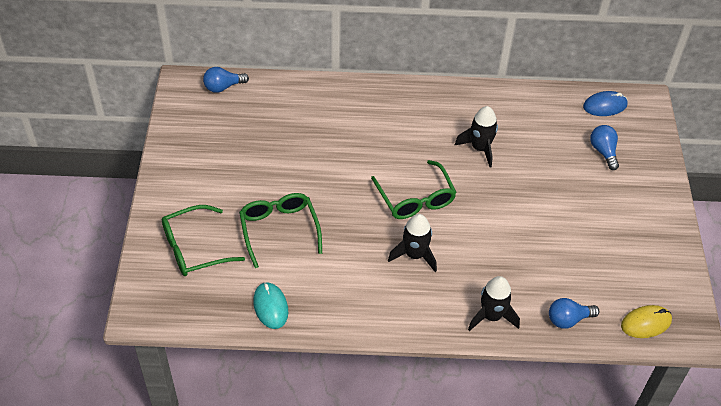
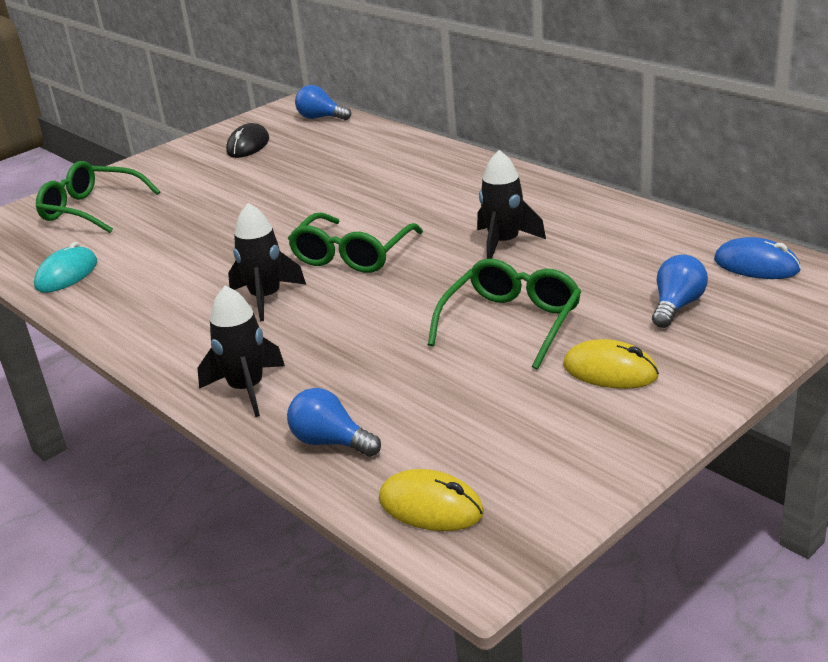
camera: 50 degrees right, 20 degrees down
(212, 137) = (248, 145): none -> black mouse
(279, 229) = (180, 225): green glasses -> green glasses (511, 322)
(622, 208) = (610, 371): none -> yellow mouse

